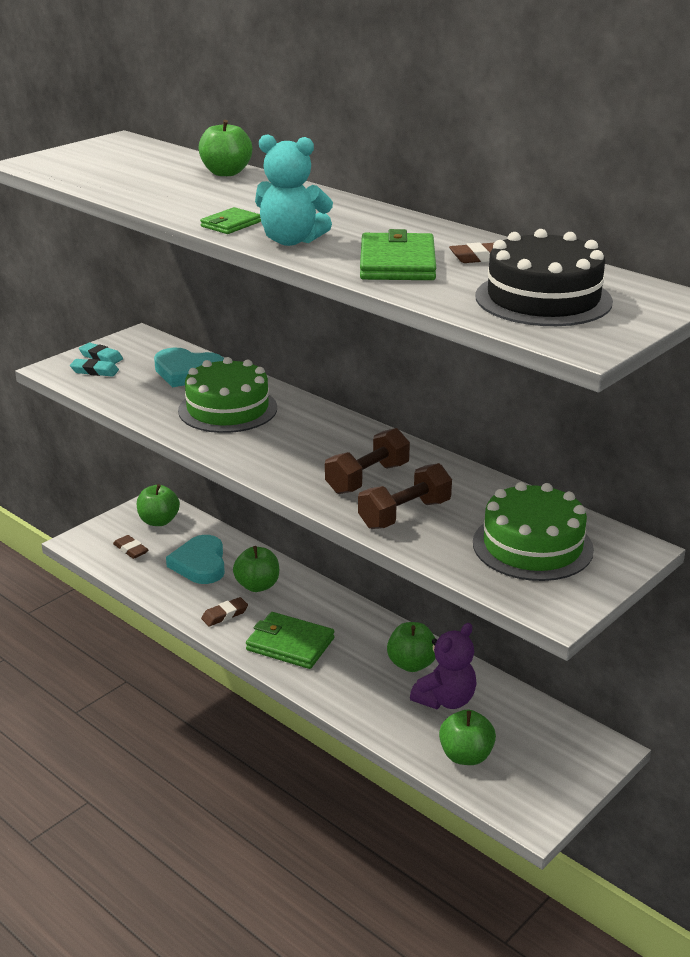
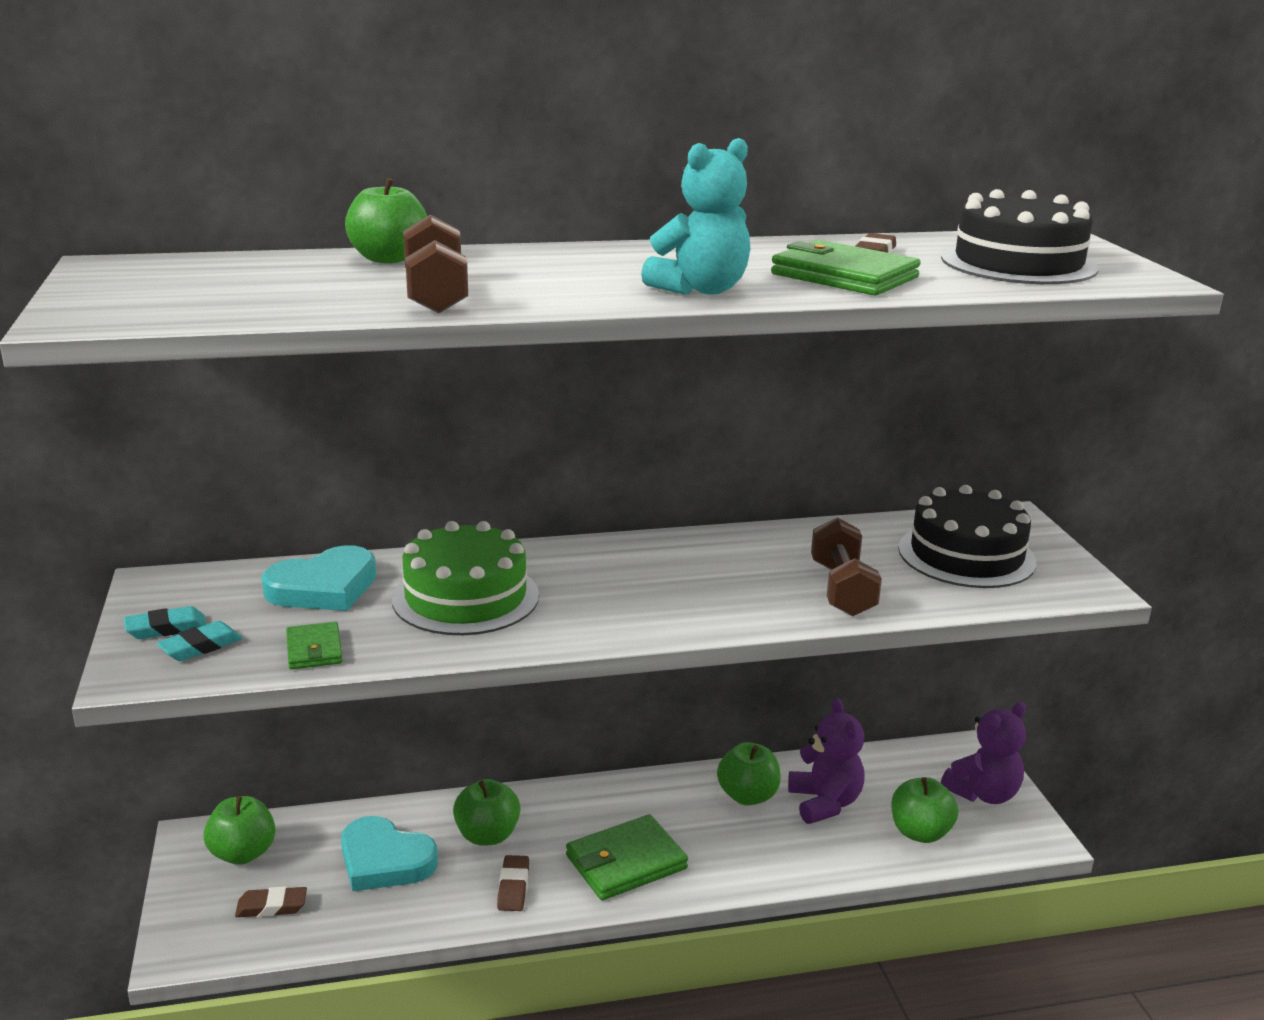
camera: 55 degrees left, 5 degrees down
(230, 224) = (592, 296): green wallet -> green wallet (314, 649)
(367, 478) = (744, 580): brown dumbbell -> brown dumbbell (436, 294)
(532, 546) = (966, 555): green cake -> black cake
(553, 772) = (983, 793): none -> purple teddy bear

